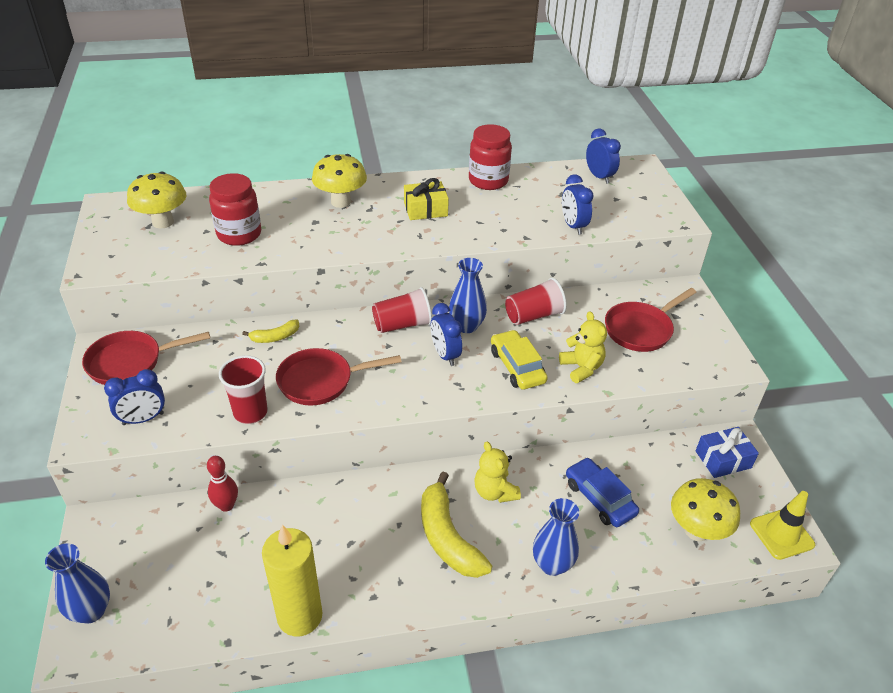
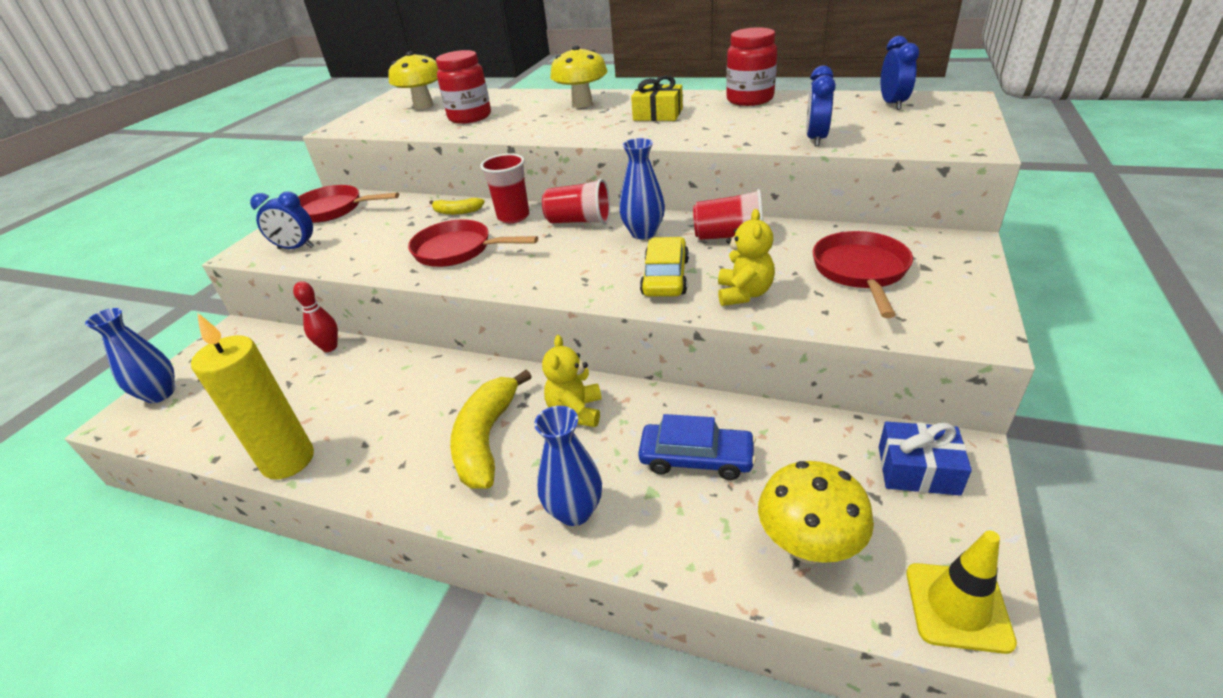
camera: 35 degrees right, 5 degrees down
(250, 412) = (375, 261): red cup -> red cup (513, 217)
(445, 355) = (596, 252): blue clock -> none
(599, 498) = (696, 459): blue car -> blue car turned 105 degrees clockwise
(641, 329) = (861, 272): red pan -> red pan turned 105 degrees clockwise

